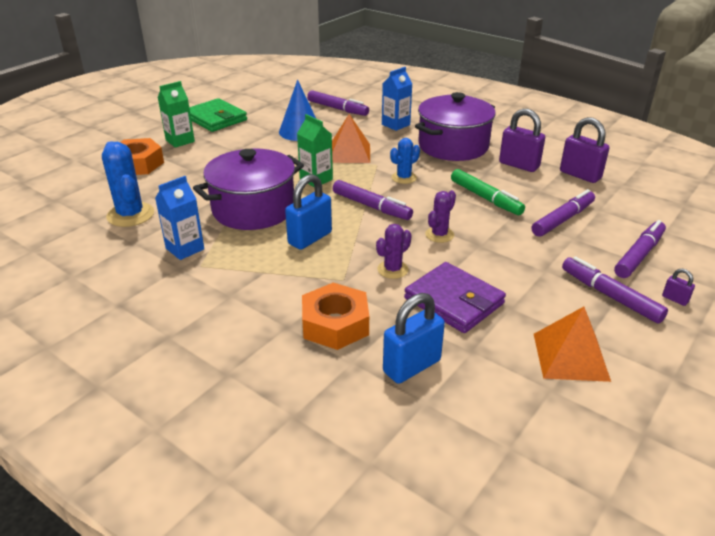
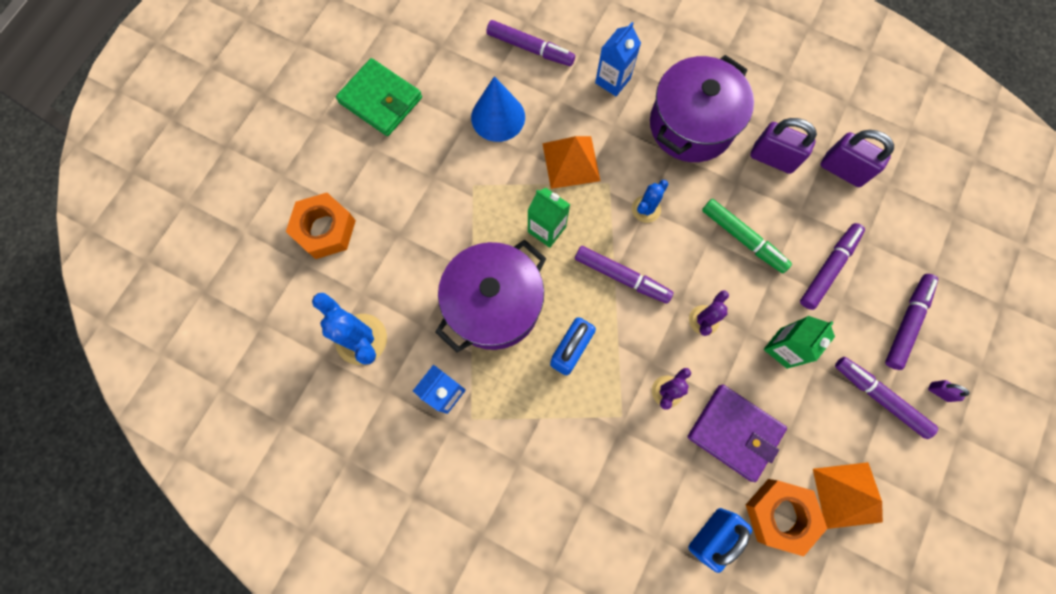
camera: 10 degrees left, 40 degrees up
(180, 141) = (355, 165): green carton -> green carton (783, 348)
(335, 324) = (630, 488): orange nut -> orange nut (780, 514)

